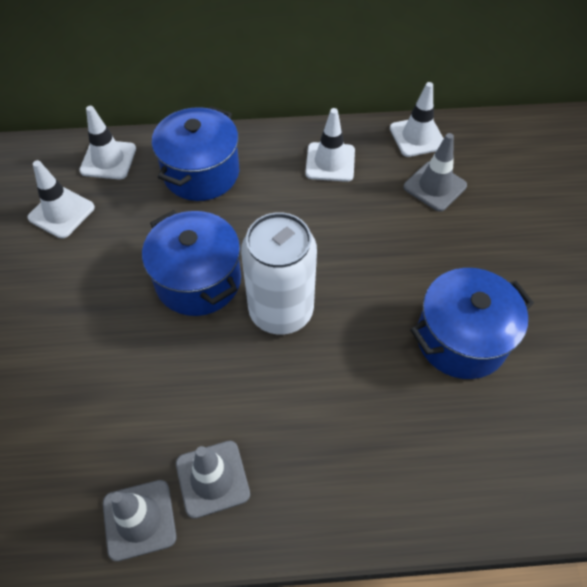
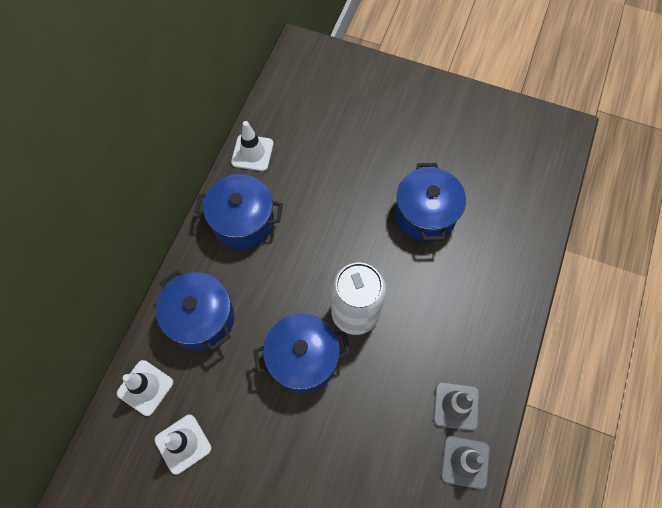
camera: 65 degrees left, 10 degrees up
(330, 162) = (243, 222): white traffic cone -> blue pot
(435, 186) = (302, 166): grey traffic cone -> none

